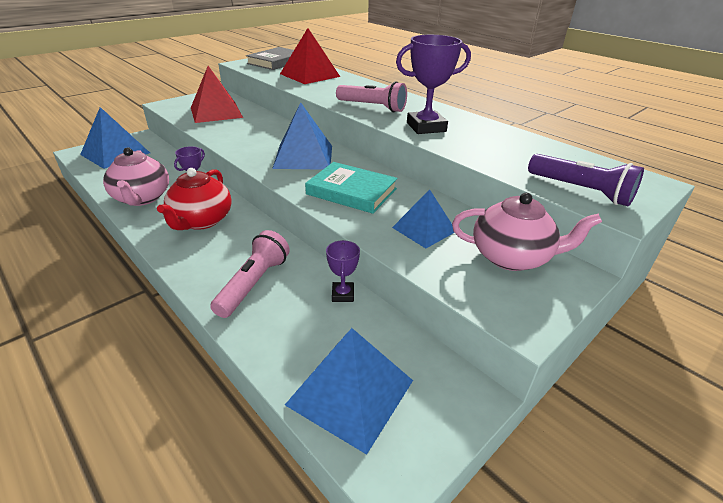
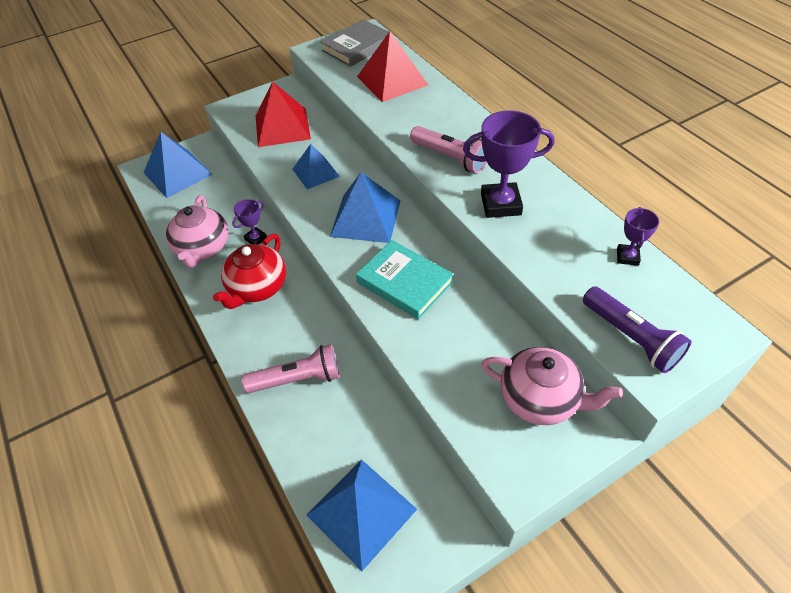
camera: 15 degrees right, 15 degrees up
(253, 284) = (297, 379): pink flashlight -> pink flashlight turned 45 degrees clockwise
(343, 294) = (377, 403): purple trophy -> purple trophy (627, 257)
(424, 229) = (464, 348): blue pyramid -> blue pyramid (315, 172)

